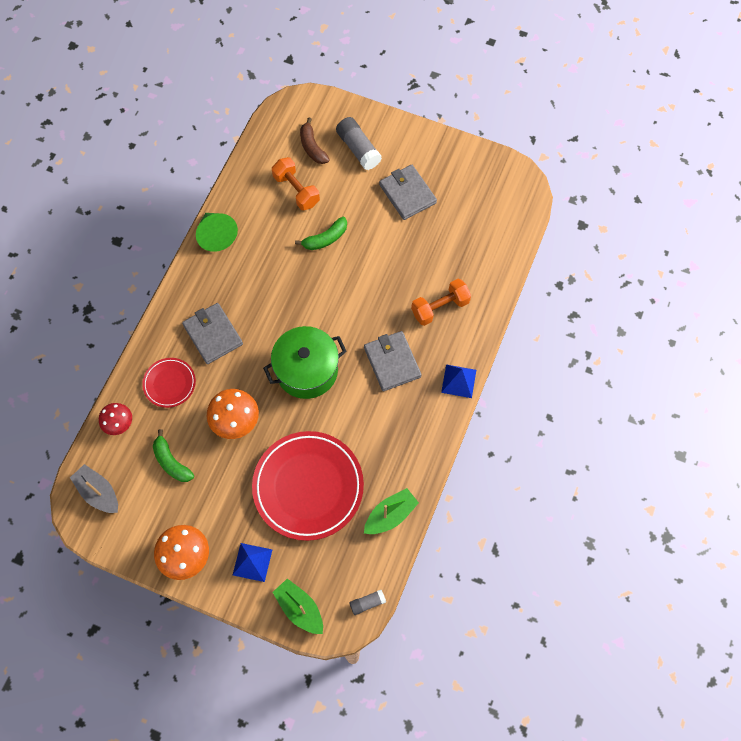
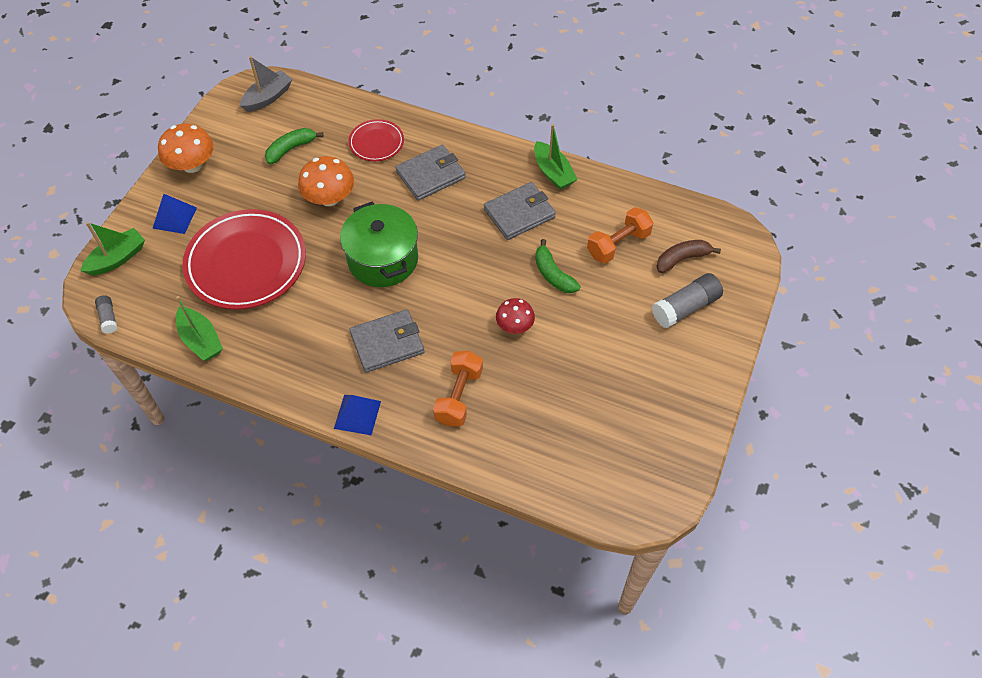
camera: 90 degrees right, 10 degrees down
(119, 423) = (337, 107): red mushroom -> red mushroom (514, 325)
(216, 235) = (553, 172): green cone -> green boat
(407, 194) = (623, 362): grey wallet -> grey wallet (519, 213)
(440, 307) = (459, 396): orange dumbbell -> orange dumbbell turned 45 degrees clockwise

